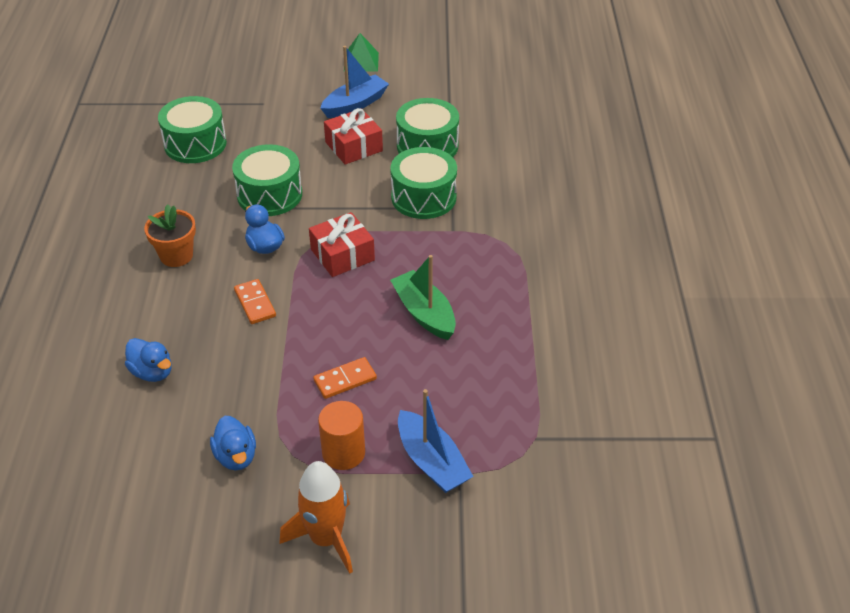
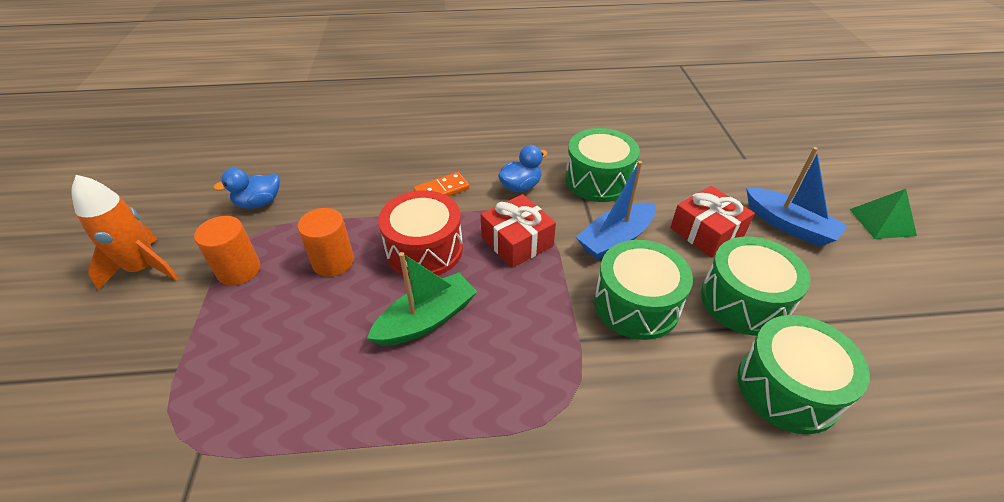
camera: 85 degrees right, 0 degrees up
(152, 372) = (363, 147): blue duck -> none
(176, 255) = (500, 139): orange flower pot -> none
(195, 144) = (656, 127): green drum -> green drum (787, 388)
(341, 315) = (424, 249): none -> red drum
(345, 380) = (333, 262): orange domino -> orange cylinder
(431, 461) = (201, 342): blue boat -> blue boat (615, 239)

